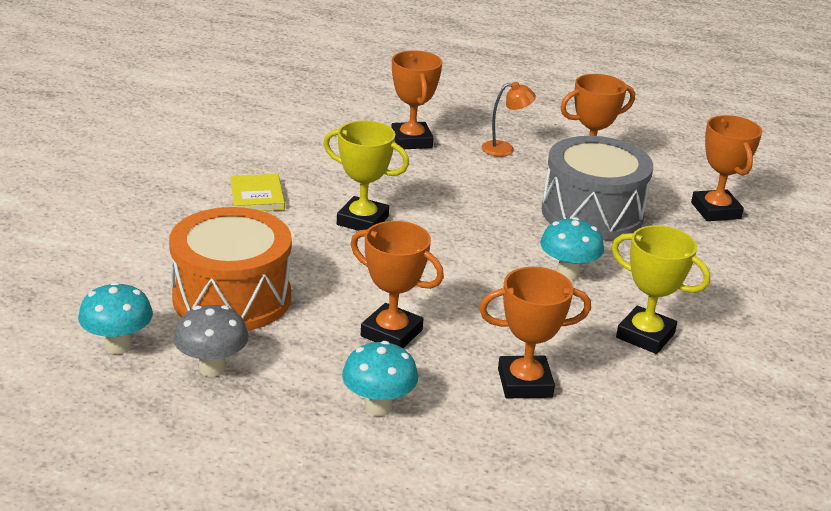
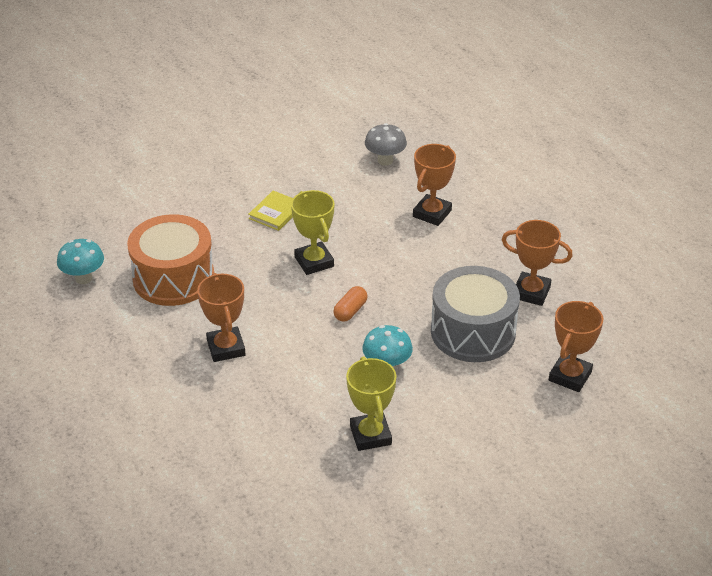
camera: 45 degrees right, 10 degrees up
(212, 368) = (110, 317): grey mushroom -> grey mushroom (385, 160)
(378, 407) = (159, 388): turquoise mushroom -> none
(462, 245) = (350, 311): none -> orange capsule
(505, 149) = (489, 250): orange lamp -> none
(525, 383) = (254, 421): orange trophy -> none

